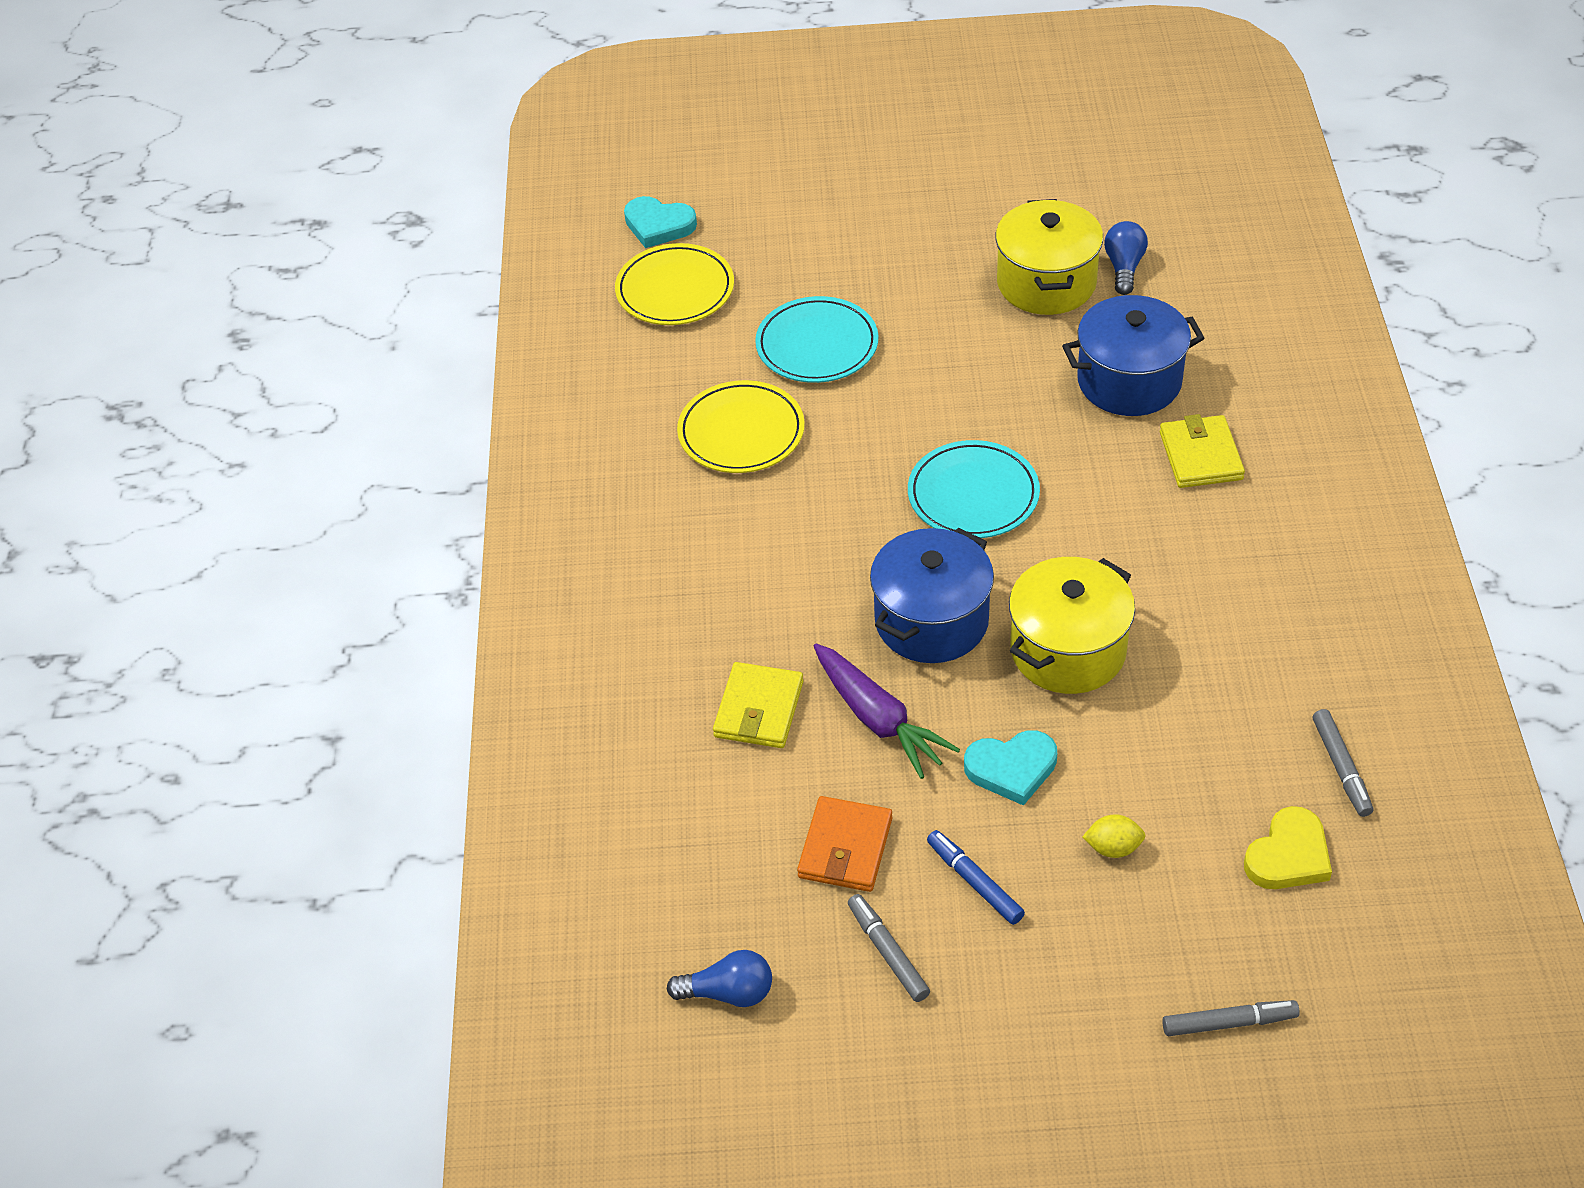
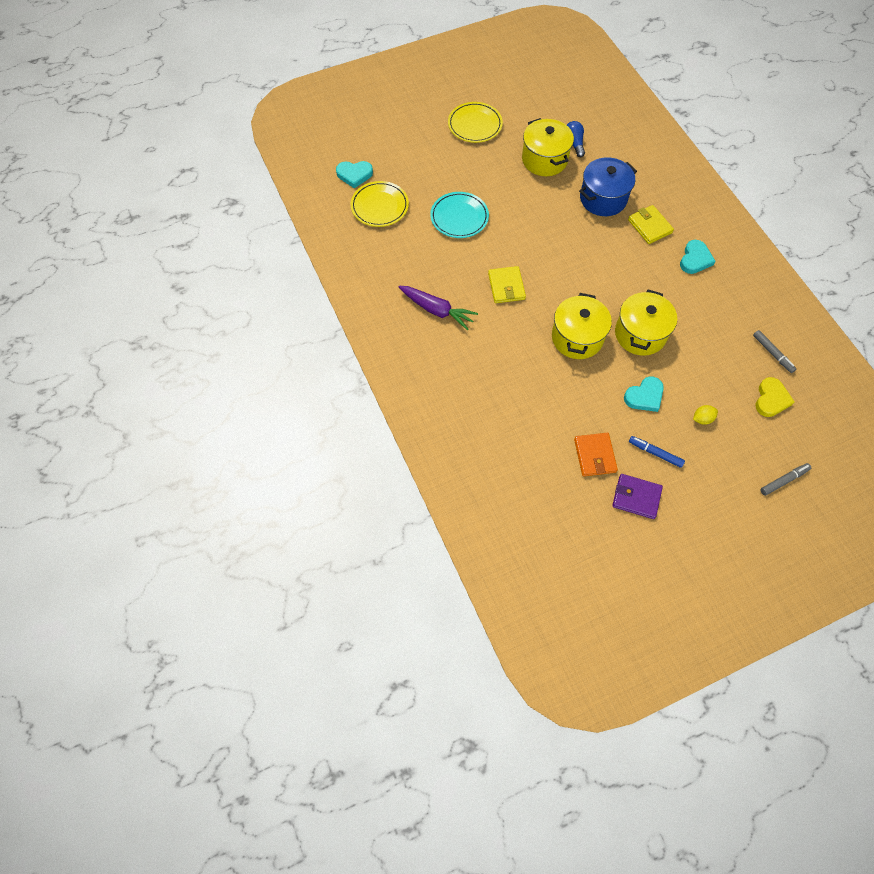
camera: 25 degrees left, 15 degrees up
(728, 992) = (580, 539): blue light bulb -> none
(741, 432) = (447, 270): yellow plate -> yellow plate (475, 125)
(759, 709) = (525, 403): yellow wallet -> yellow wallet (506, 286)
(879, 720) = (578, 391): purple carrot -> purple carrot (437, 310)
(888, 952) = (636, 497): grey marker -> purple wallet
(931, 621) = (577, 337): blue pot -> yellow pot
(973, 494) = (564, 272): turquoise plate -> none
(1266, 542) = (695, 259): none -> turquoise heart

